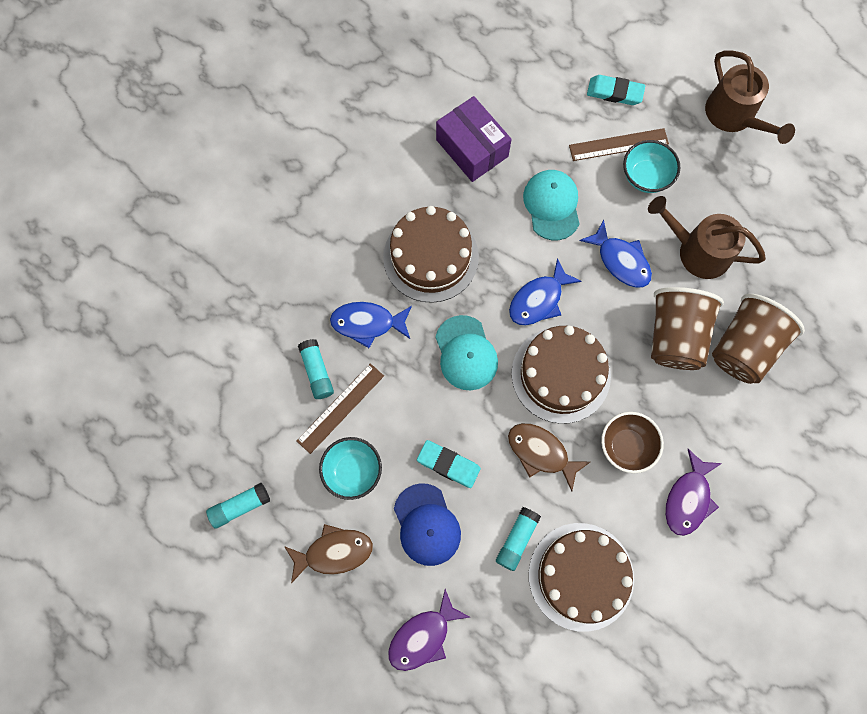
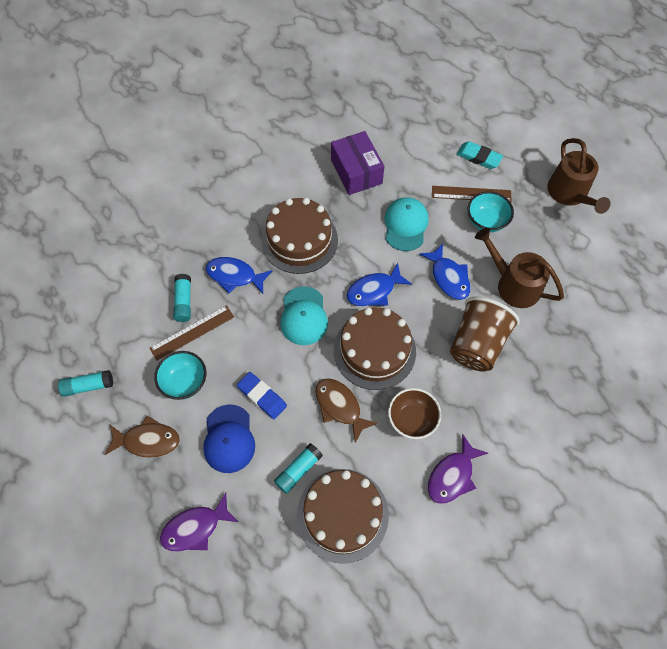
camera: 15 degrees right, 10 degrees down
(448, 464) = (262, 396): turquoise eraser -> blue eraser
(744, 348) = (532, 367): brown cup -> none

